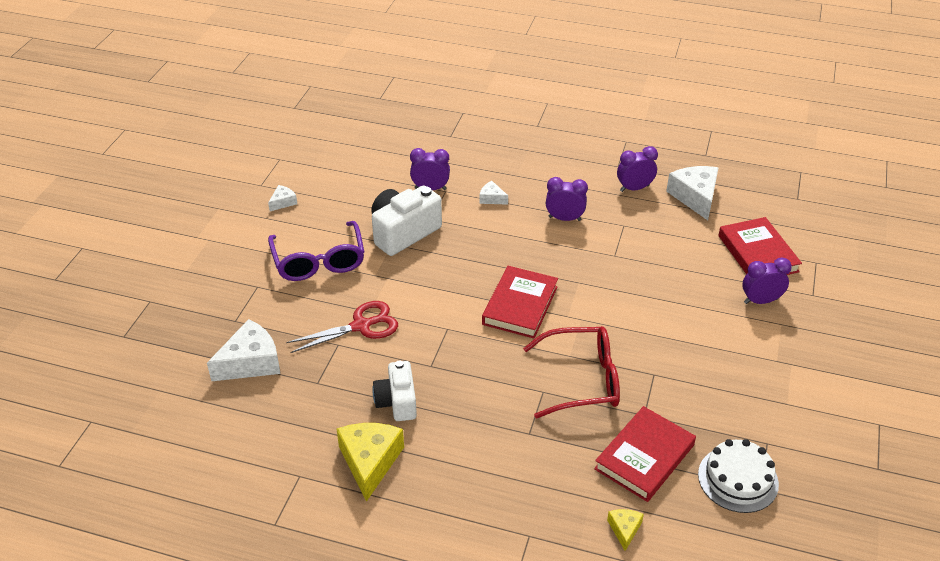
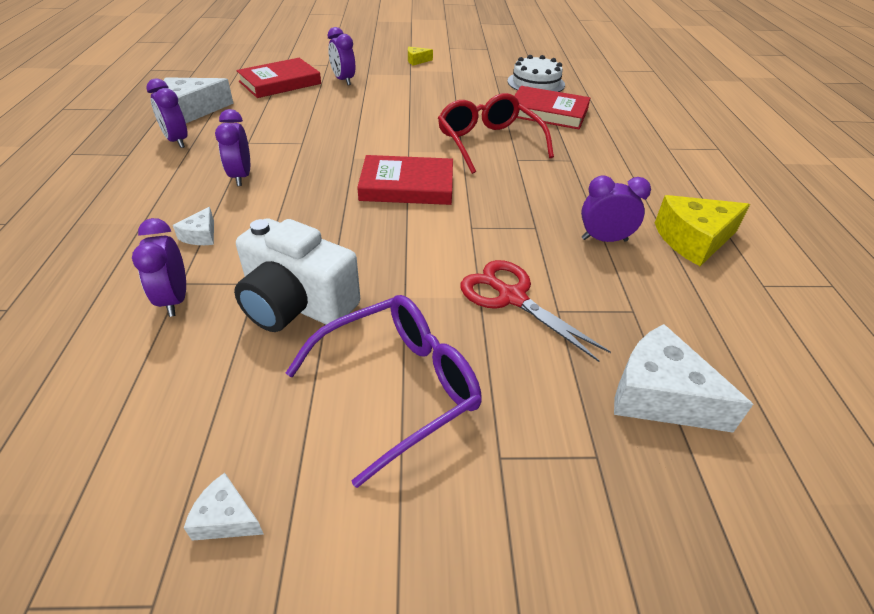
camera: 110 degrees left, 0 degrees up
(397, 401) = (604, 239): white camera -> purple clock
(624, 529) = (620, 115): yellow cheese -> yellow cheese (417, 61)

